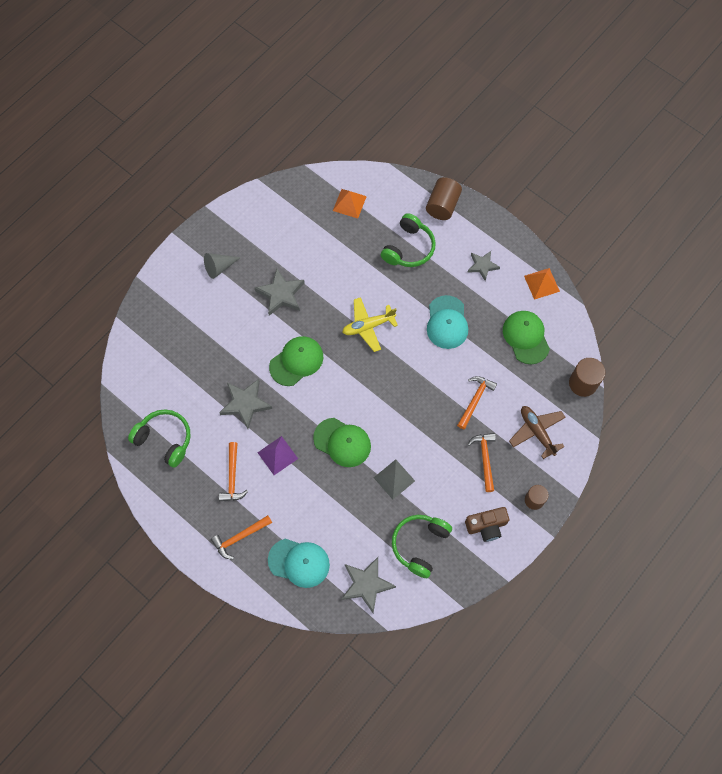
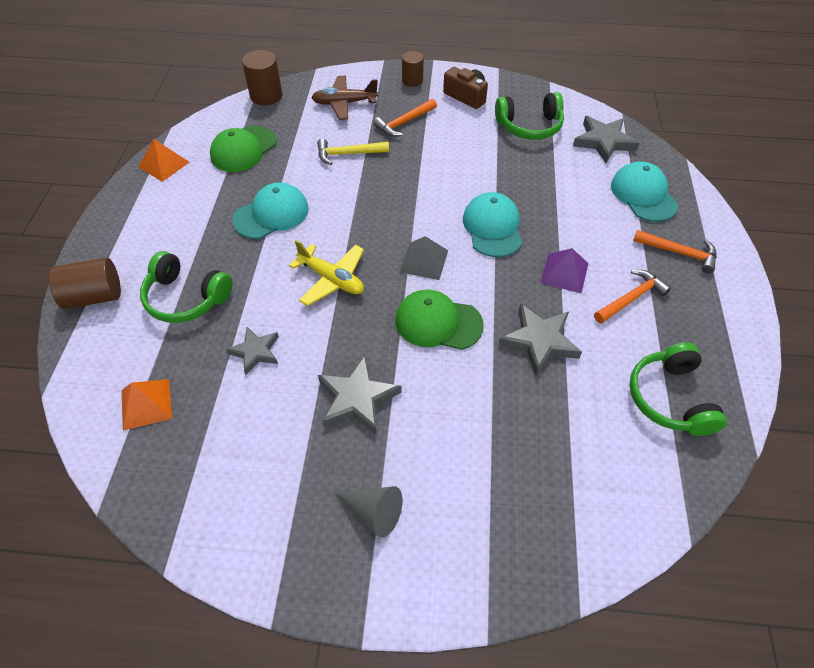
camera: 125 degrees left, 15 degrees down
(342, 442) = (492, 227): green cap -> turquoise cap
(394, 479) = (488, 171): grey pyramid -> grey pyramid (424, 261)
(408, 248) = (186, 298): green headphones -> green headphones turned 150 degrees counterclockwise
(475, 400) = (348, 154): orange hammer -> yellow hammer
(482, 266) = (170, 219): grey star -> grey star (255, 351)
(536, 432) = (344, 103): brown plane -> brown plane turned 60 degrees clockwise

